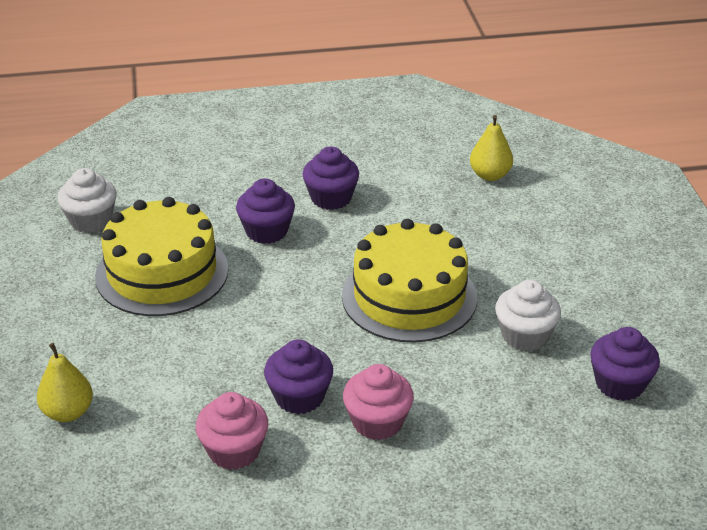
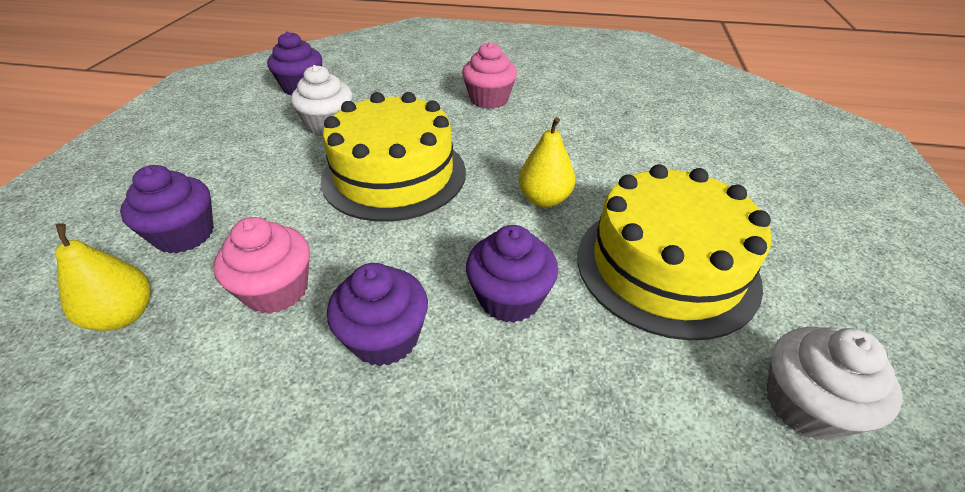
camera: 160 degrees left, 5 degrees up
(68, 412) = (743, 148): yellow pear -> yellow pear (544, 199)
(234, 451) = (601, 103): pink cupcake -> pink cupcake (276, 290)
(299, 397) = (540, 122): purple cupcake -> purple cupcake (184, 235)

